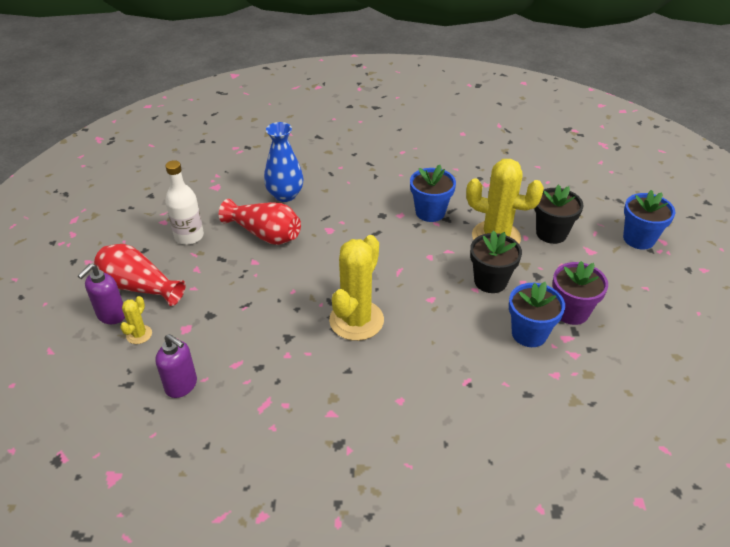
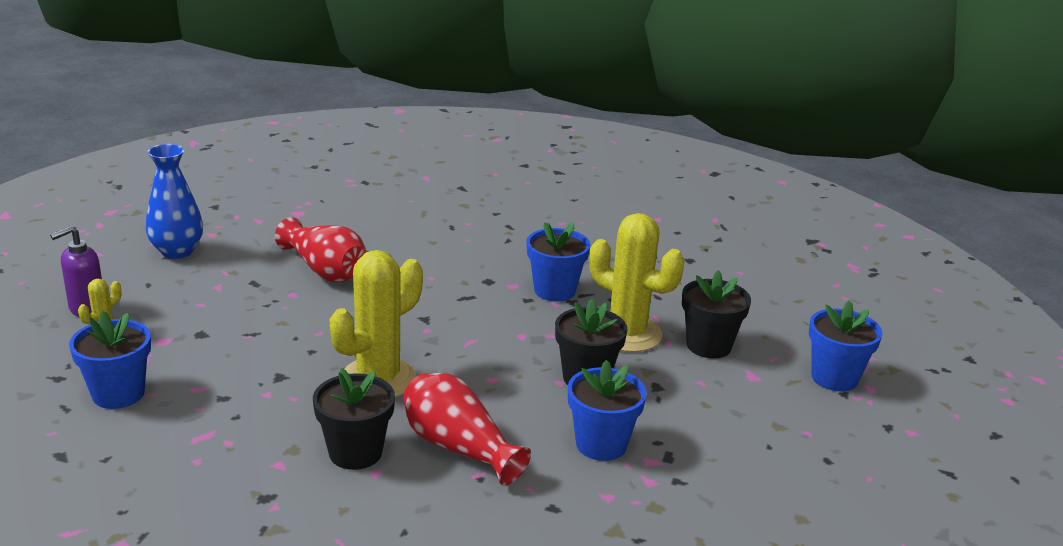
camera: 15 degrees right, 15 degrees down
(140, 287) = (139, 289): red vase -> red vase (459, 447)
(181, 385) = (118, 394): purple soap dispenser -> blue flower pot
(189, 236) = (231, 254): white bottle -> none
(285, 195) = (378, 237): blue vase -> blue vase (177, 251)
(377, 388) = (355, 453): none -> black flower pot
(571, 312) = (678, 435): purple flower pot -> none

